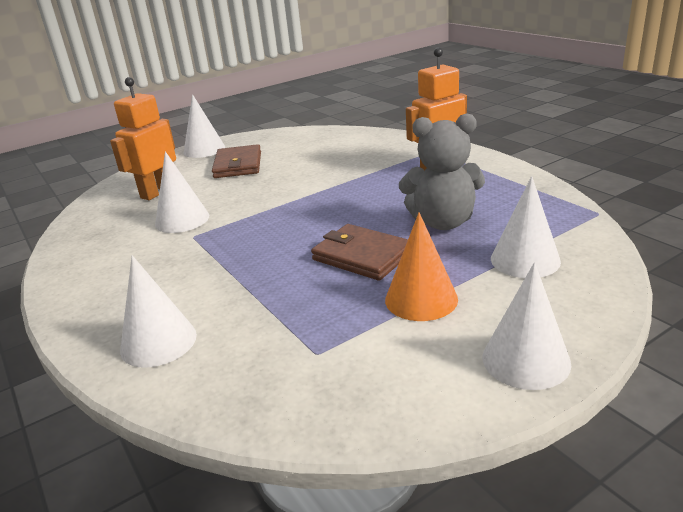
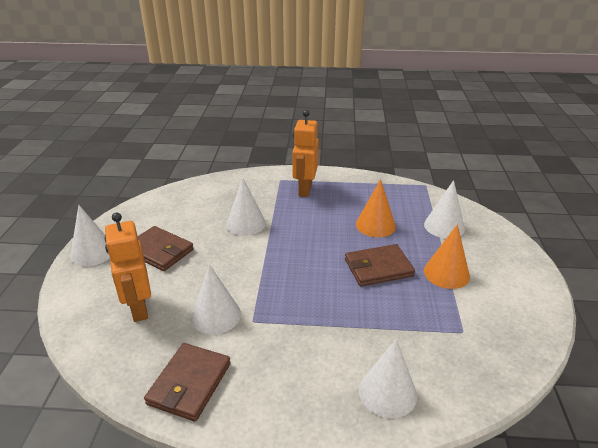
camera: 55 degrees left, 5 degrees up
(89, 248) = (189, 384): none -> brown wallet
(443, 222) = (375, 225): grey teddy bear -> orange cone
(526, 360) = (525, 274): white cone -> white cone (246, 223)

